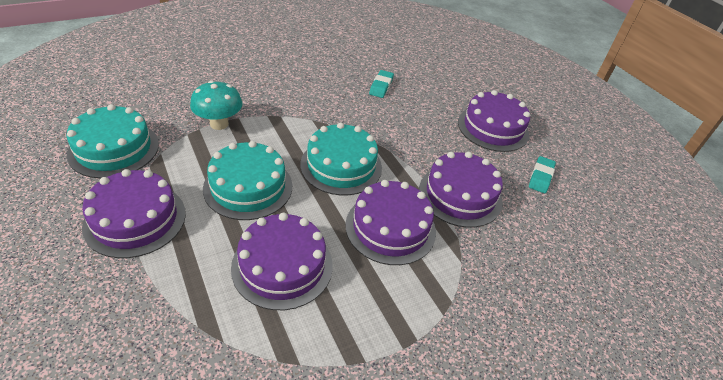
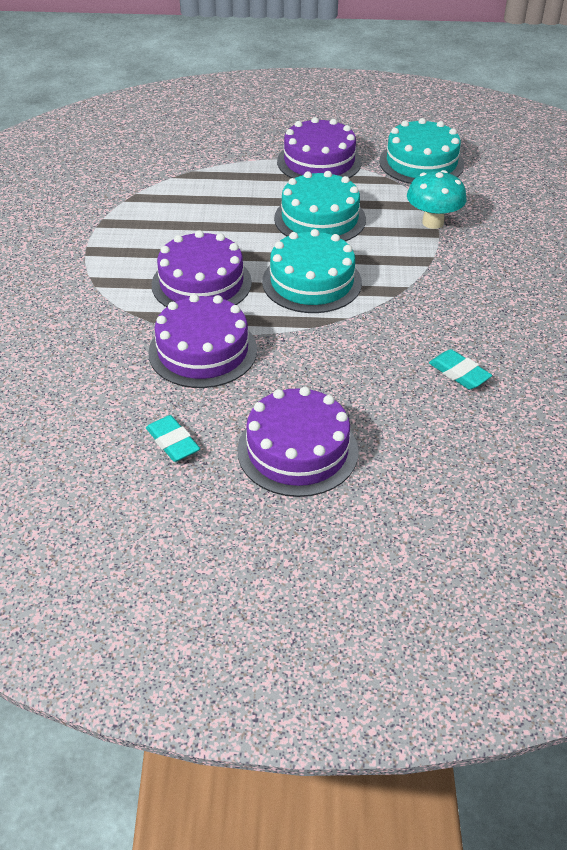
camera: 125 degrees right, 0 degrees up
(282, 266) = (212, 214): purple cake -> none

